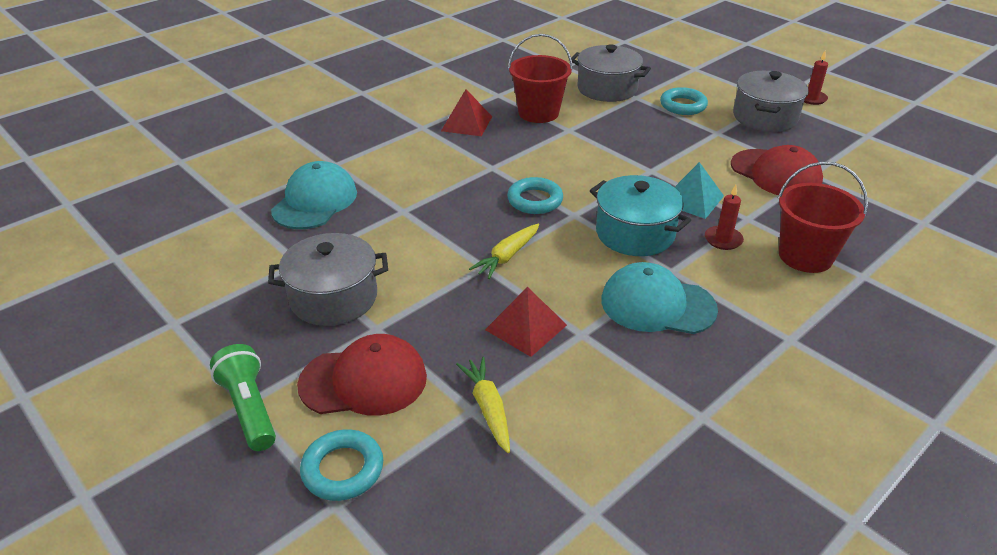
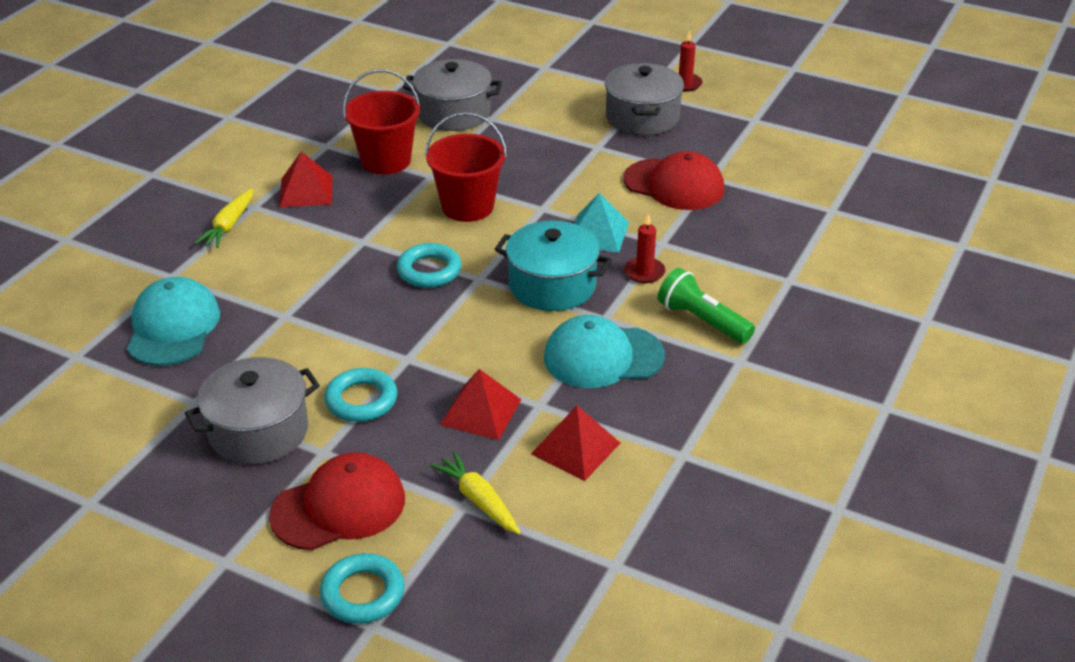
camera: 20 degrees left, 0 degrees up
(249, 408) = (232, 565): green flashlight -> green flashlight (702, 321)
(507, 256) = (427, 342): yellow carrot -> yellow carrot (229, 226)
(599, 383) = (575, 448): none -> red pyramid
(683, 105) = (548, 119): turquoise ring -> turquoise ring (361, 400)
(805, 256) = (730, 272): red bucket -> red bucket (467, 206)

